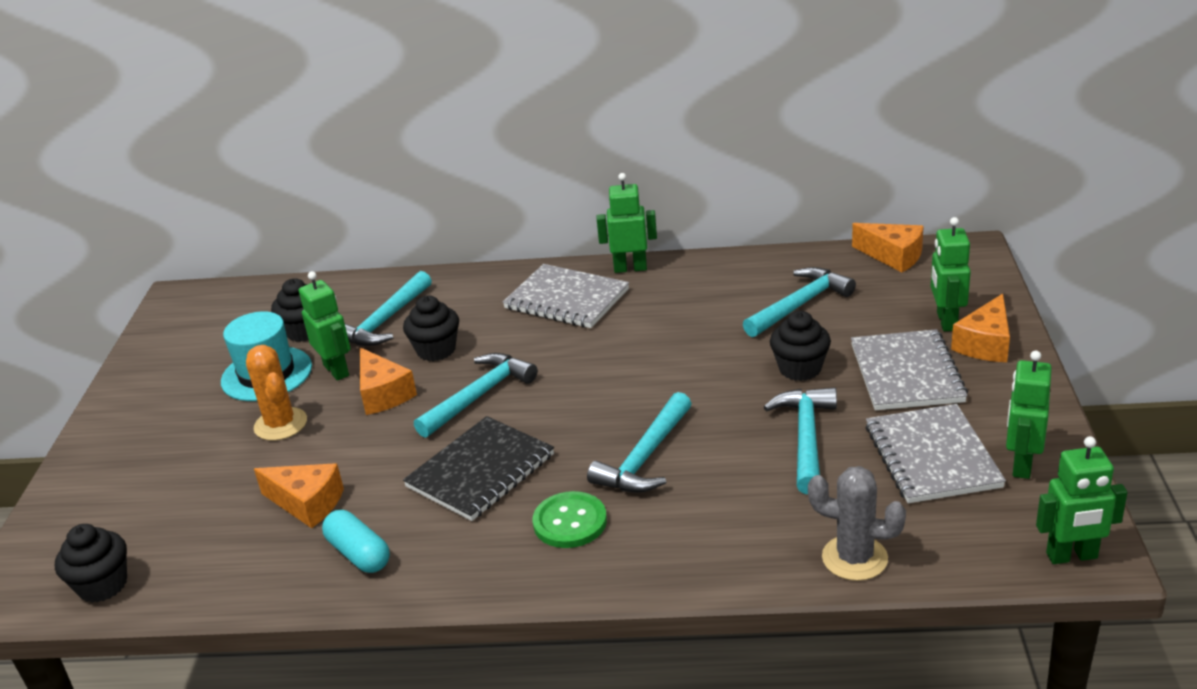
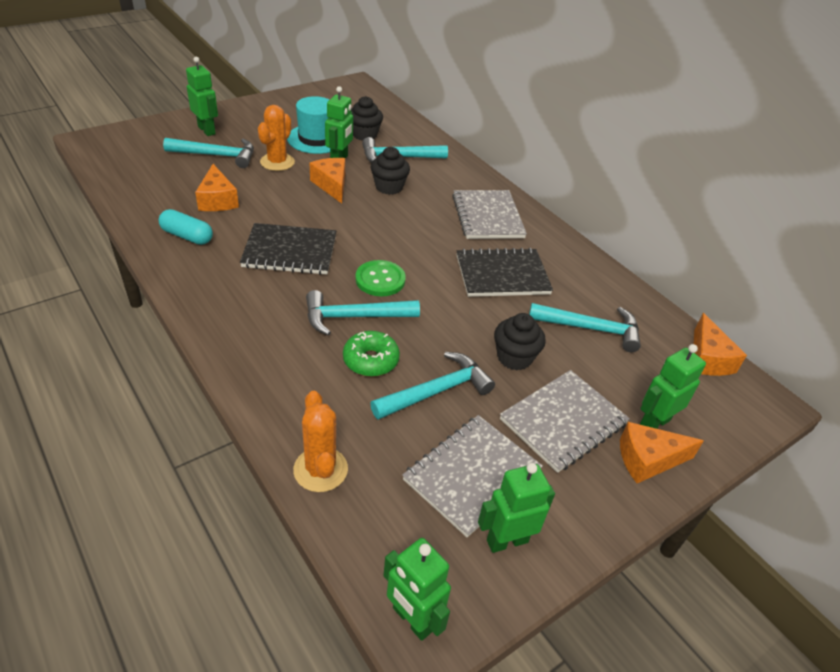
camera: 45 degrees right, 10 degrees up
(103, 585) = (114, 164): black cupcake -> none
(359, 554) = (187, 236): turquoise capsule -> turquoise capsule turned 75 degrees counterclockwise
(383, 394) = (332, 185): orange cheese -> orange cheese turned 135 degrees clockwise
(479, 396) = (360, 221): turquoise hammer -> turquoise hammer (217, 155)
(570, 522) = (267, 308): green button -> green button (380, 280)
(630, 268) = (548, 230): green robot -> green robot (207, 130)
(672, 327) = (502, 275): none -> black notebook
(724, 469) = (371, 360): none -> green donut
(854, 558) = (320, 469): grey cactus -> orange cactus

